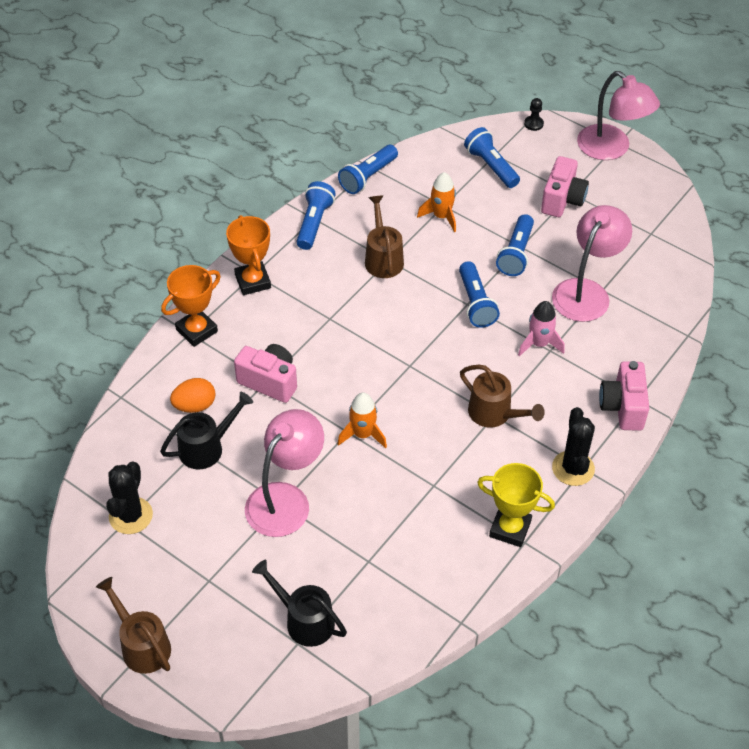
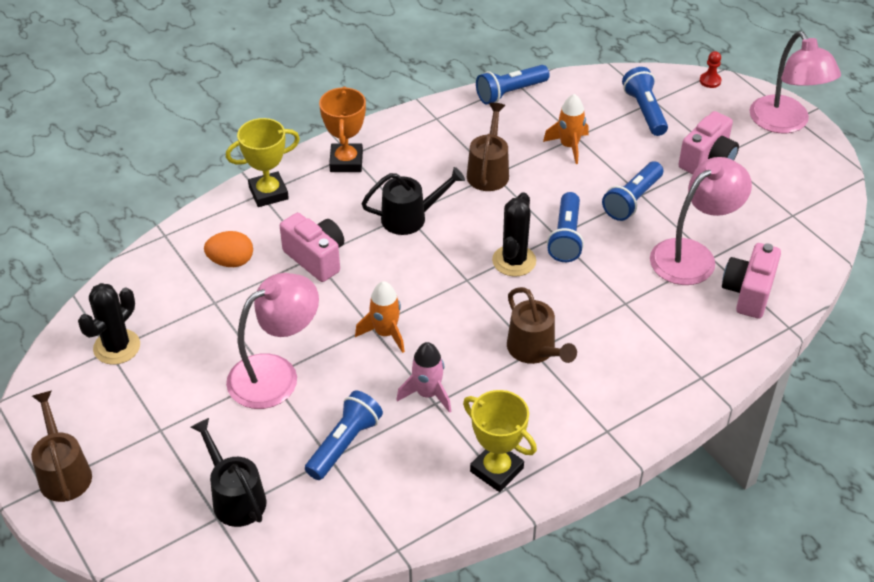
camera: 20 degrees right, 5 degrees down
(196, 330) = (268, 193): orange trophy -> yellow trophy
(207, 447) = (223, 303): black watering can -> black watering can (410, 218)
(314, 223) = (434, 122): blue flashlight -> blue flashlight (344, 444)
(533, 124) = (710, 81): black pawn -> red pawn
(539, 344) = (616, 294): pink rocket -> pink rocket (427, 394)
(573, 468) = (595, 428): black cactus -> black cactus (514, 261)
(623, 407) = (680, 381): pink camera -> pink camera (748, 293)

